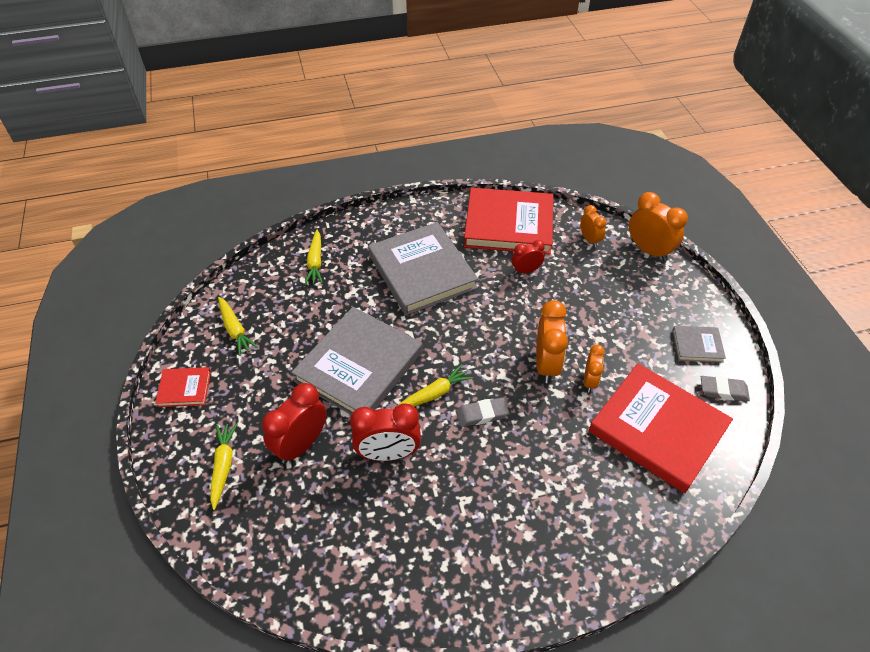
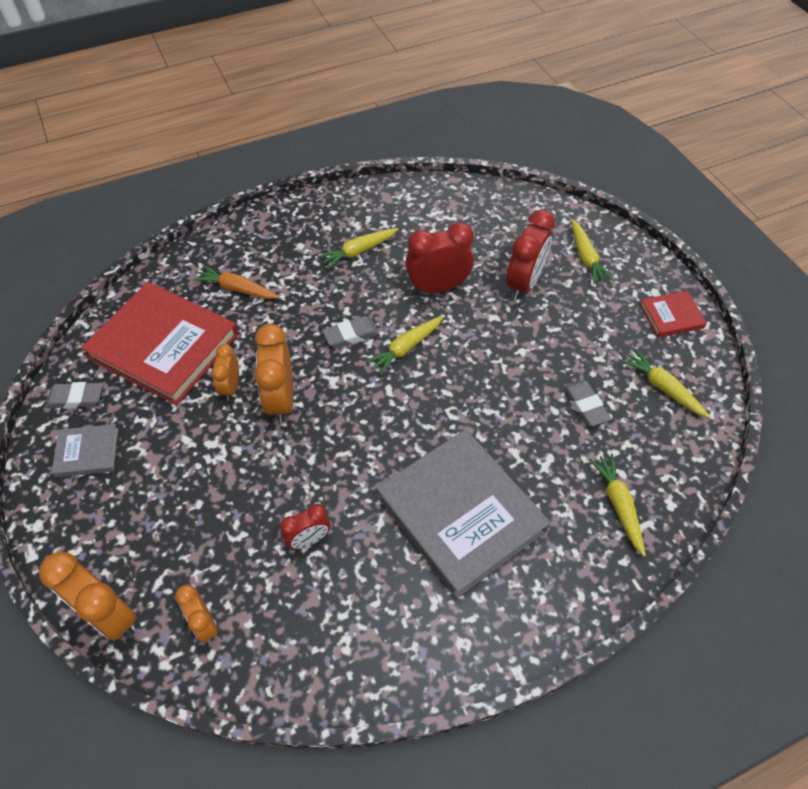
camera: 170 degrees right, 5 degrees up
(303, 325) = (585, 405): none -> grey eraser
(359, 366) = (498, 366): grey book -> none
(462, 514) = (358, 251): none -> yellow carrot
(508, 225) = (340, 636): red book -> none
(595, 484) = (237, 289): none -> orange carrot

